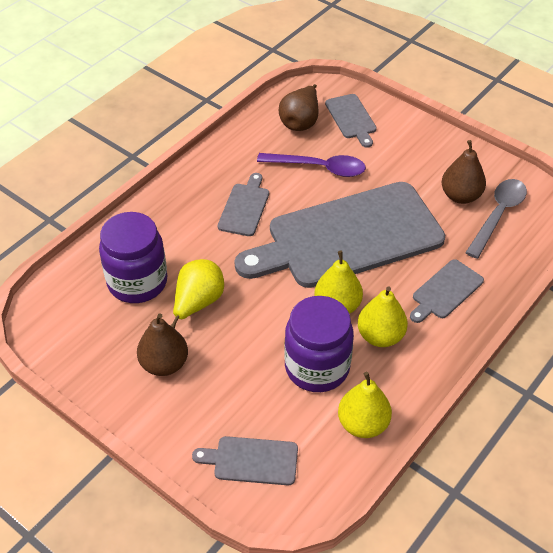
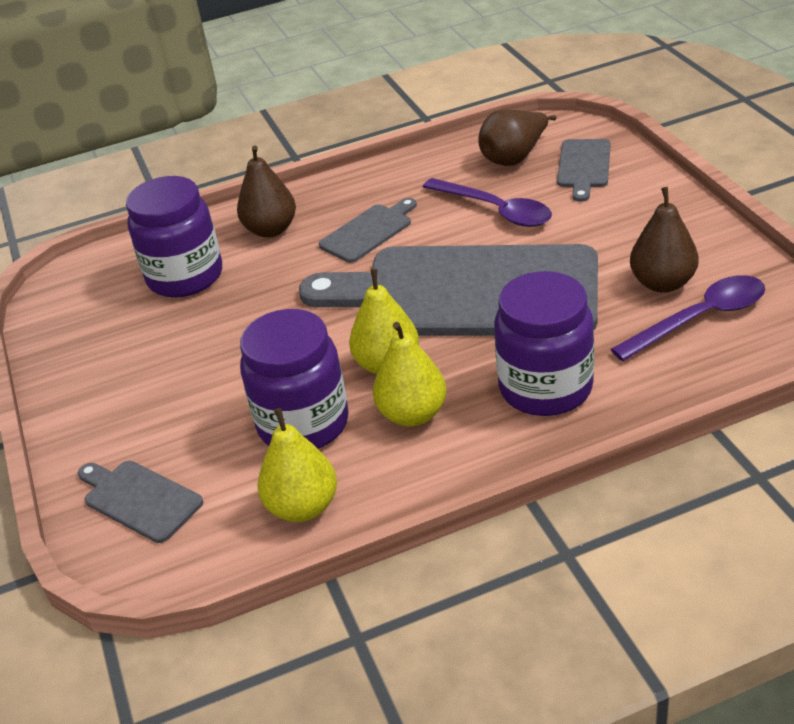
camera: 35 degrees right, 10 degrees down
(164, 364) = (139, 366): brown pear -> brown pear (271, 230)
(198, 303) = (229, 315): yellow pear -> none
(445, 291) = (545, 388): grey cutting board -> purple jar
(498, 215) = (700, 319): grey spoon -> purple spoon

